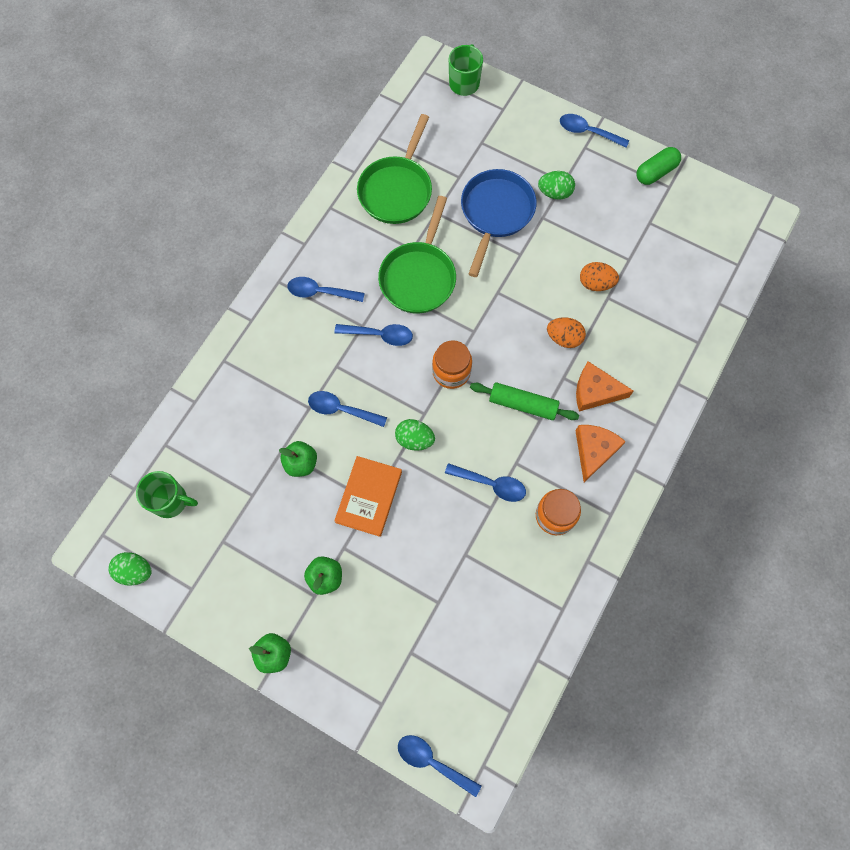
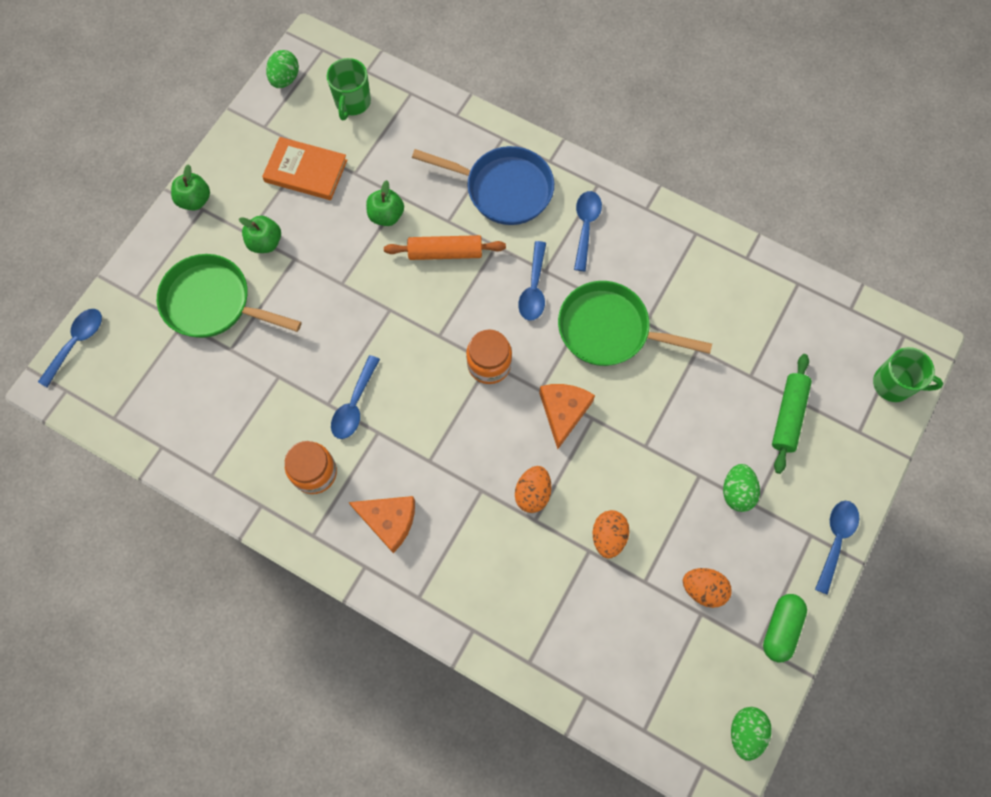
camera: 90 degrees right, 0 degrees up
(341, 409) = (445, 252): blue spoon -> orange rolling pin
(369, 497) = (347, 281): orange book -> orange book (306, 171)
(397, 190) = (725, 304): green pan -> green pan (213, 303)
(414, 439) = (409, 326): green egg -> green egg (745, 732)
(495, 213) = (701, 418): blue pan -> blue pan (503, 189)
(523, 404) = (448, 442): green rolling pin -> green rolling pin (788, 416)
(595, 391) = (463, 526): orange cheese -> orange cheese (563, 412)
(631, 220) = (703, 589): none -> orange egg
(655, 172) = (780, 628): green capsule -> green capsule turned 60 degrees clockwise

